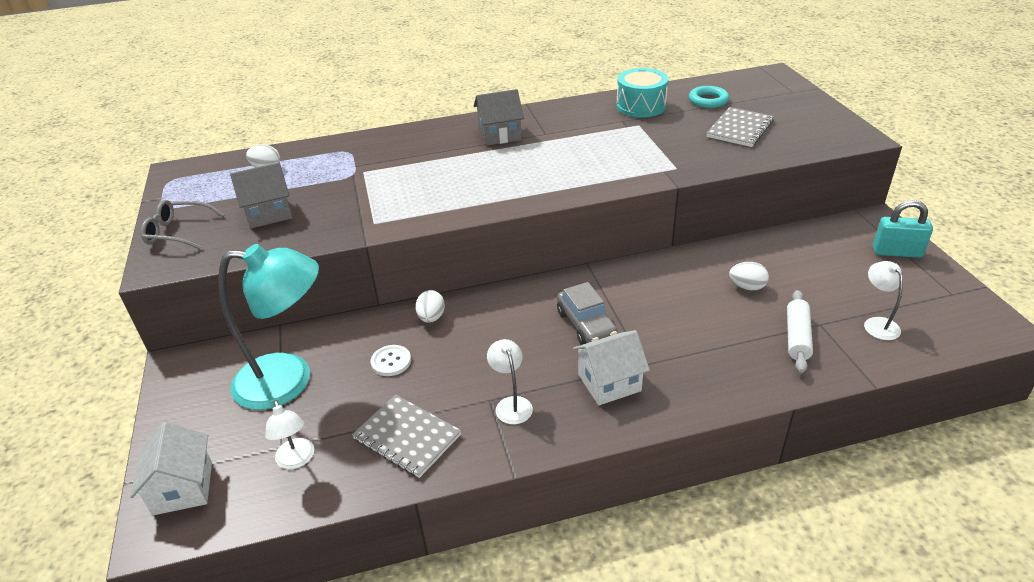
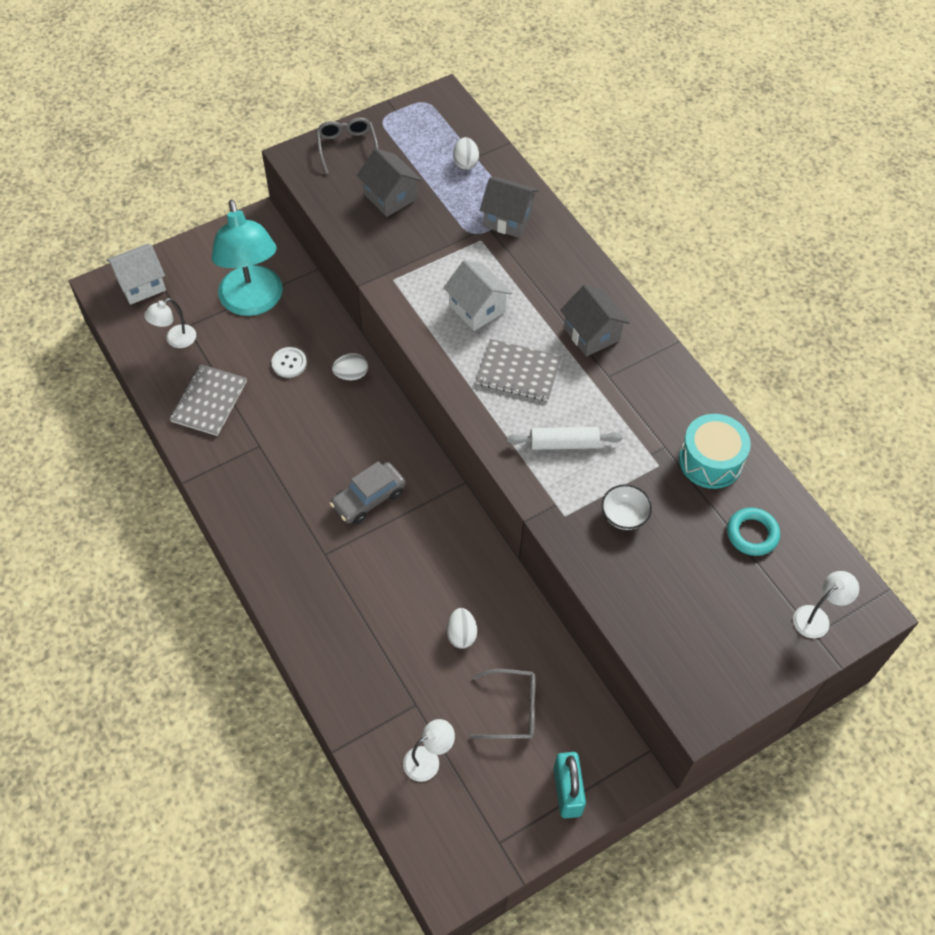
camera: 70 degrees right, 20 degrees up
(351, 156) = (508, 219): none -> grey house
(511, 404) = (256, 462): white lamp -> white lamp (817, 617)
(609, 382) = (295, 530): white house -> white house (477, 308)
(682, 144) = (624, 516): none -> white bowl
(739, 129) = (682, 574): grey notebook -> grey notebook (518, 372)
(797, 337) = (390, 683): white rolling pin -> white rolling pin (563, 444)
(822, 269) = (511, 709): none -> grey glasses

